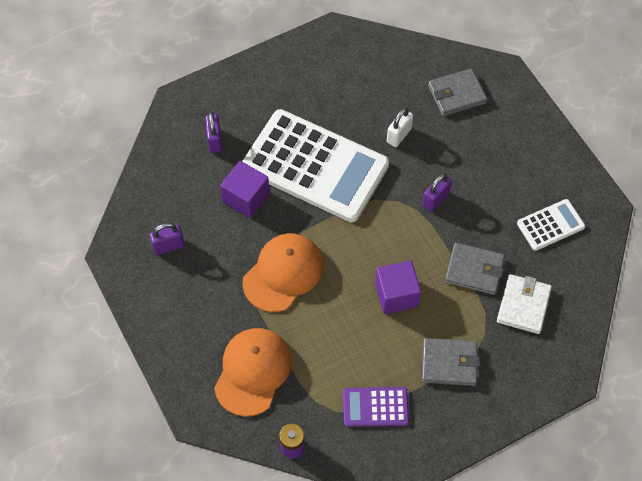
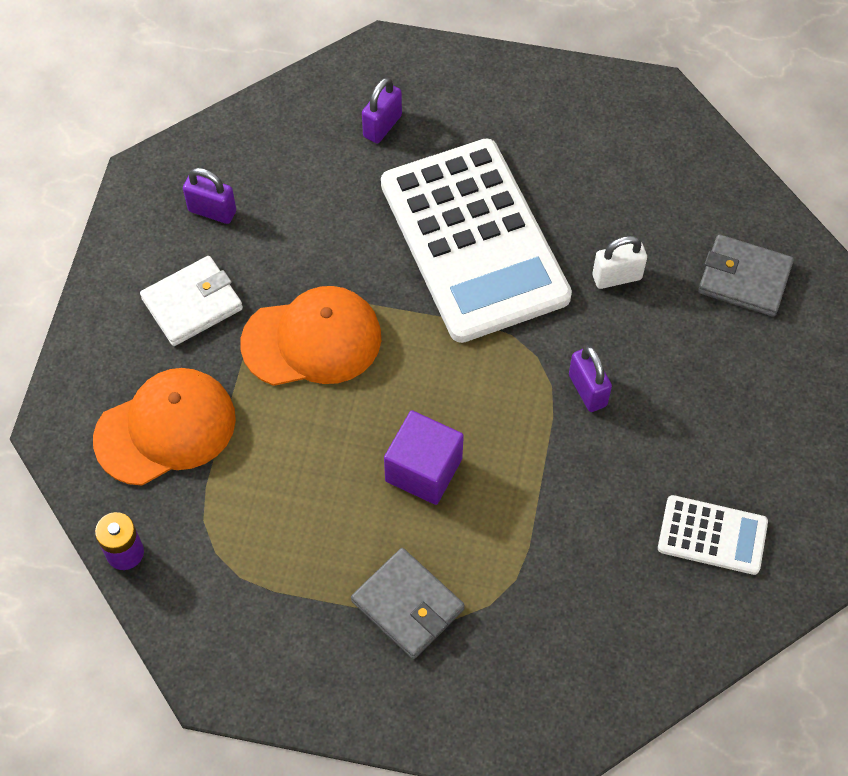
camera: 40 degrees right, 0 degrees up
(246, 198) = (354, 219): purple cube -> none
(375, 407) = (266, 585): purple calculator -> none
(435, 200) = (587, 390): purple padlock -> purple padlock turned 75 degrees clockwise
(474, 270) = (552, 515): grey wallet -> none
(523, 305) = (575, 609): white wallet -> white wallet (192, 304)

